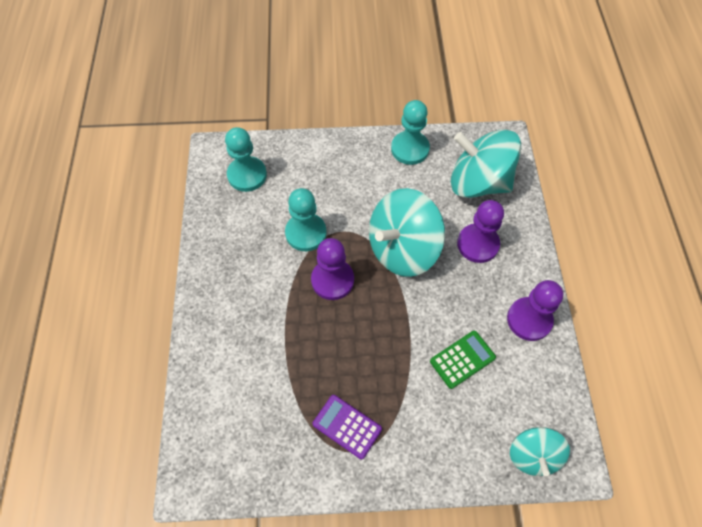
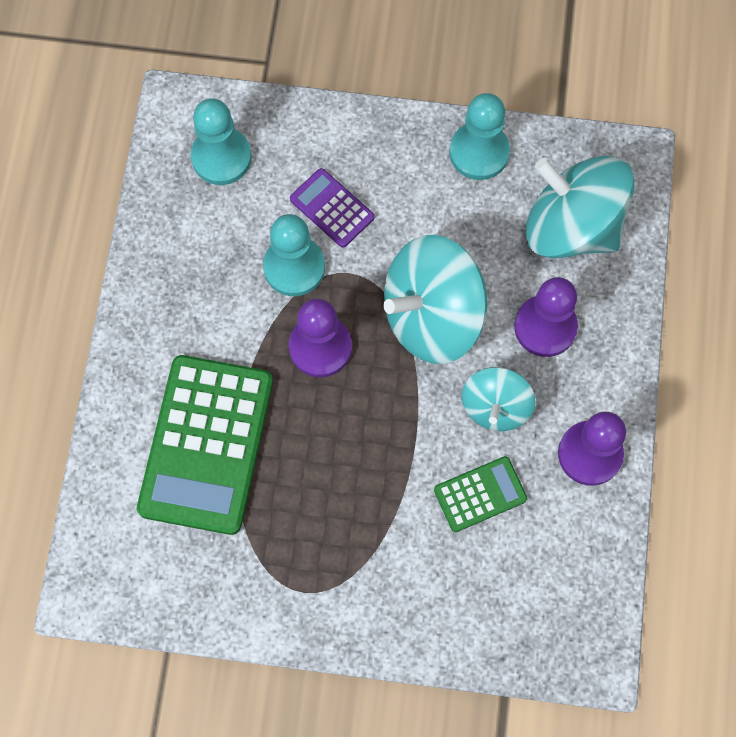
camera: 10 degrees right, 10 degrees up
(265, 357) = (207, 444): none -> green calculator
(347, 426) = (302, 558): purple calculator -> purple calculator (332, 208)
(533, 455) = (543, 639): turquoise spinning top -> turquoise spinning top (495, 407)

